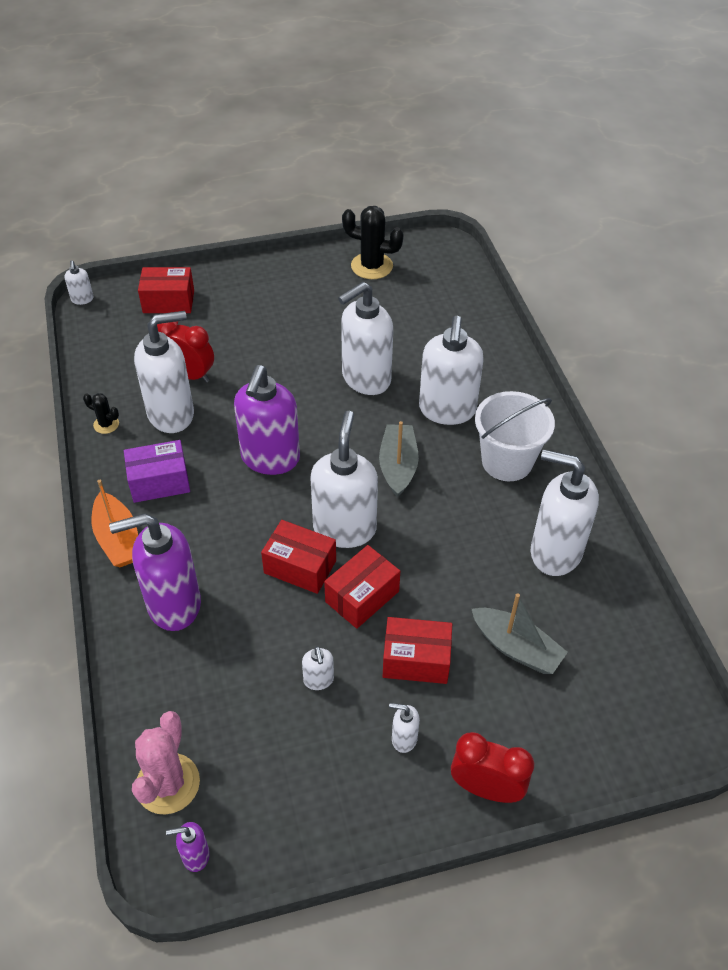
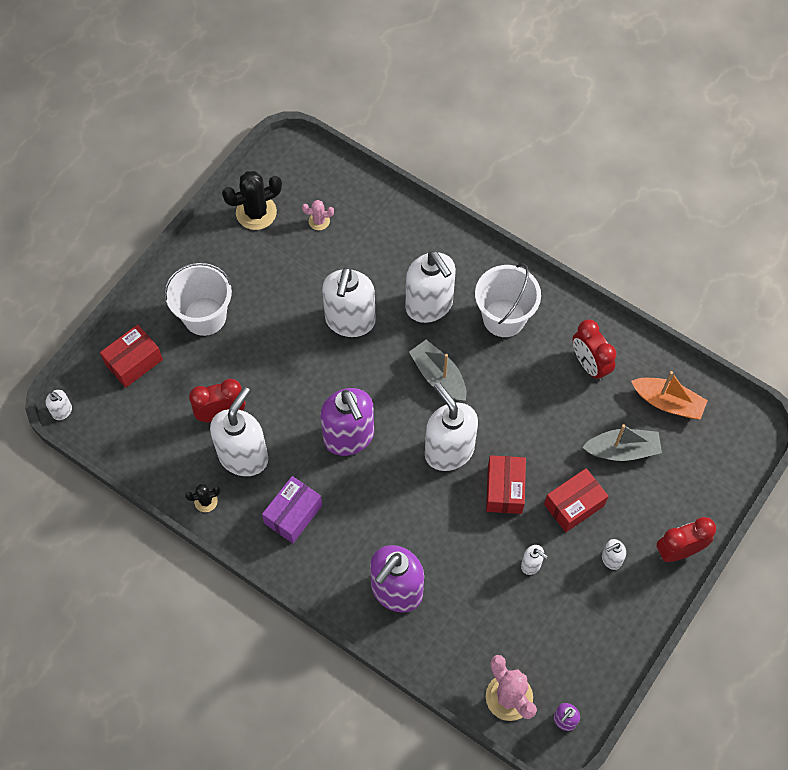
camera: 40 degrees left, 15 degrees up
(118, 539) = (312, 577): orange boat -> orange boat (668, 402)
(255, 306) = (205, 316): none -> white bucket
(300, 567) = (447, 500): red box -> none
(416, 299) = (319, 221): none -> pink cactus
(555, 552) = (589, 364): white soap dispenser -> red clock

